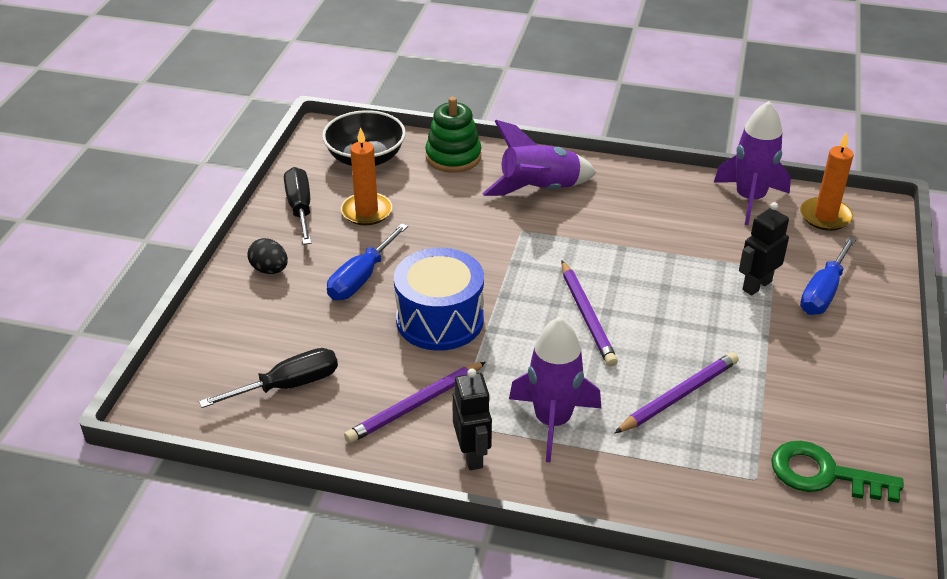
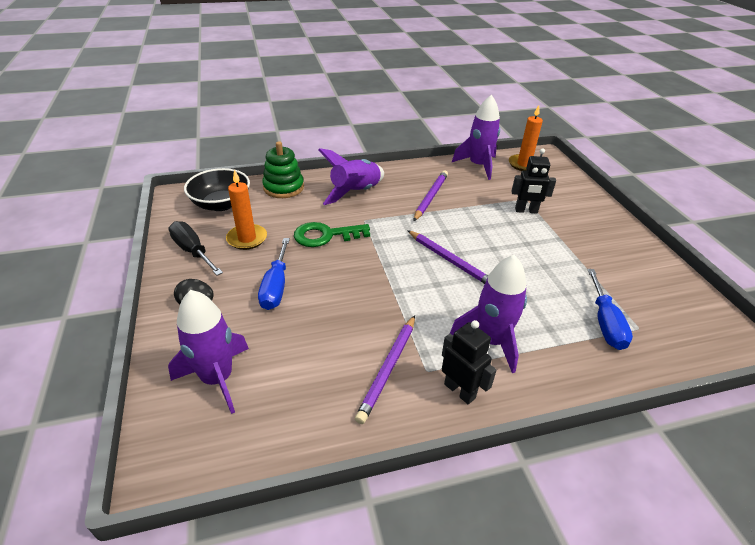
camera: 30 degrees left, 0 degrees up
(246, 350) = (217, 378): none -> purple rocket
(288, 385) = (275, 394): black screwdriver -> none
(440, 320) = (356, 297): blue drum -> none
(679, 395) = (548, 291): purple pencil -> purple pencil (430, 197)
(756, 285) = (526, 211): black robot -> black robot turned 105 degrees counterclockwise
(823, 292) = (562, 204): blue screwdriver -> blue screwdriver (605, 323)
(824, 474) = (668, 309): green key -> green key (326, 235)

